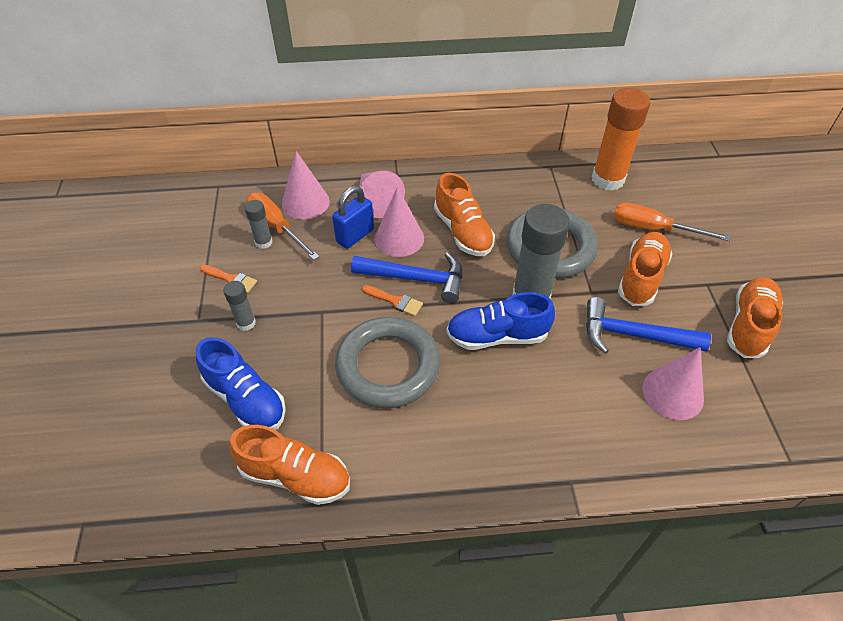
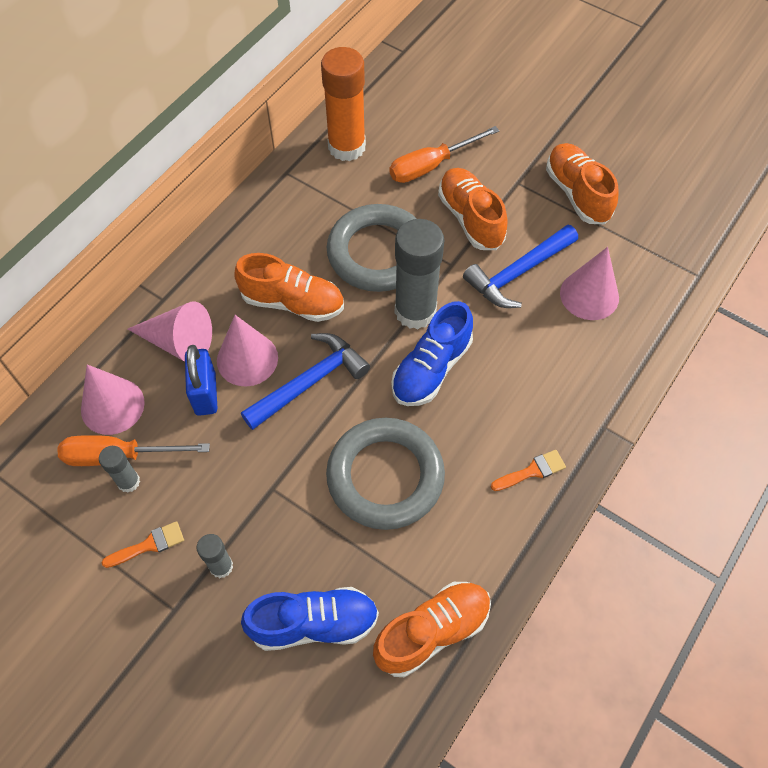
camera: 50 degrees left, 10 degrees up
(395, 301) = (319, 418): orange brush -> orange brush (532, 471)

